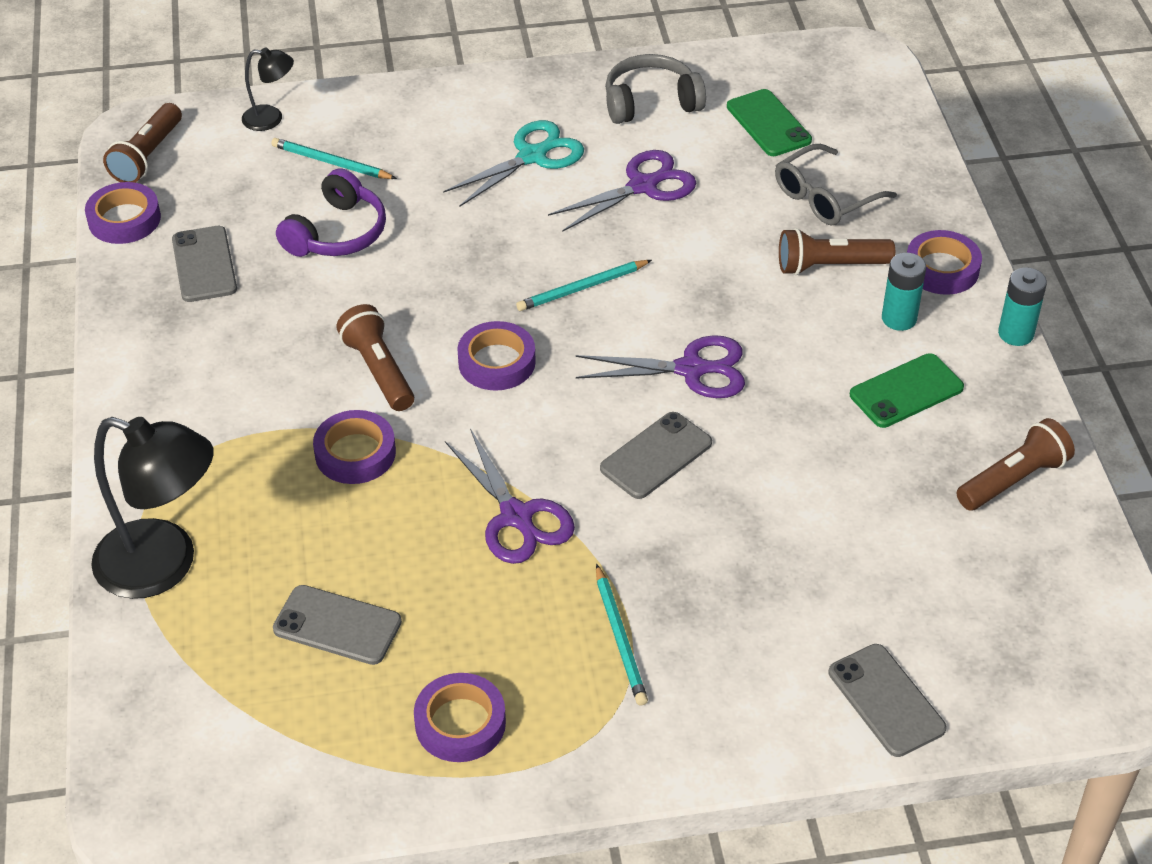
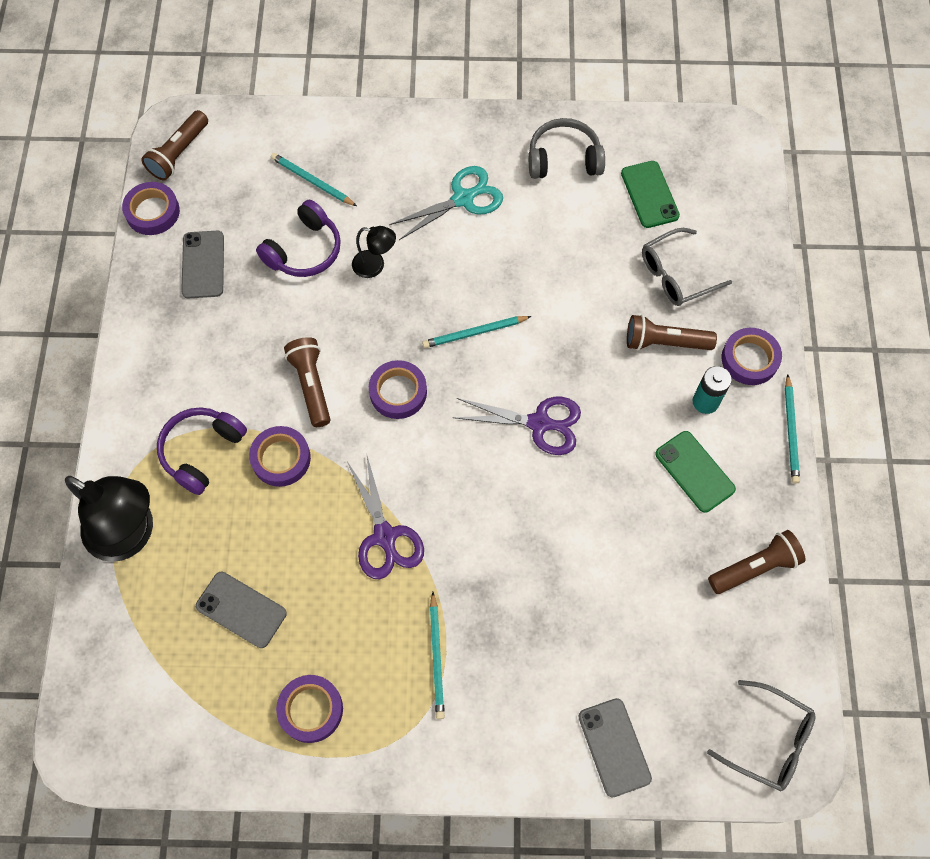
camera: 10 degrees right, 20 degrees up
(245, 460) = (202, 451): none -> purple headphones
(271, 119) = (275, 131): black lamp -> black lamp (375, 266)
(644, 185) = (541, 241): purple scissors -> none
(656, 456) = (496, 499): grey phone -> none
(906, 391) = (694, 471): green phone -> green phone turned 75 degrees clockwise
(1016, 334) = (791, 431): turquoise battery -> turquoise pencil
(1090, 662) = (770, 741): none -> grey glasses

